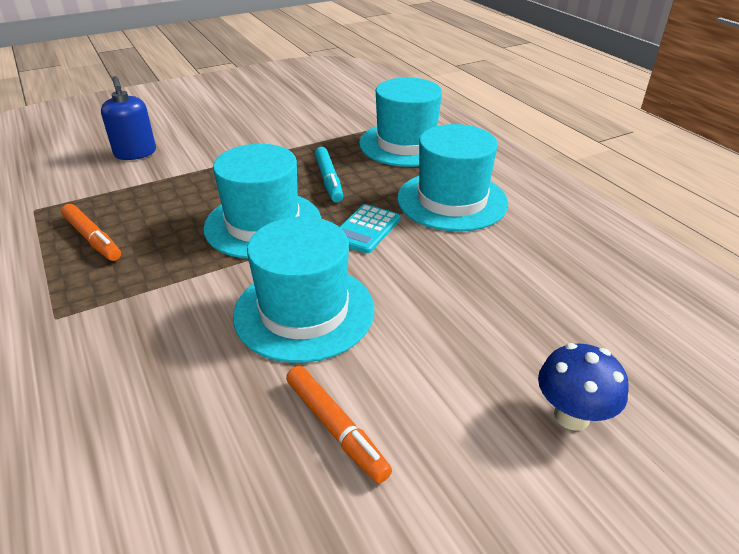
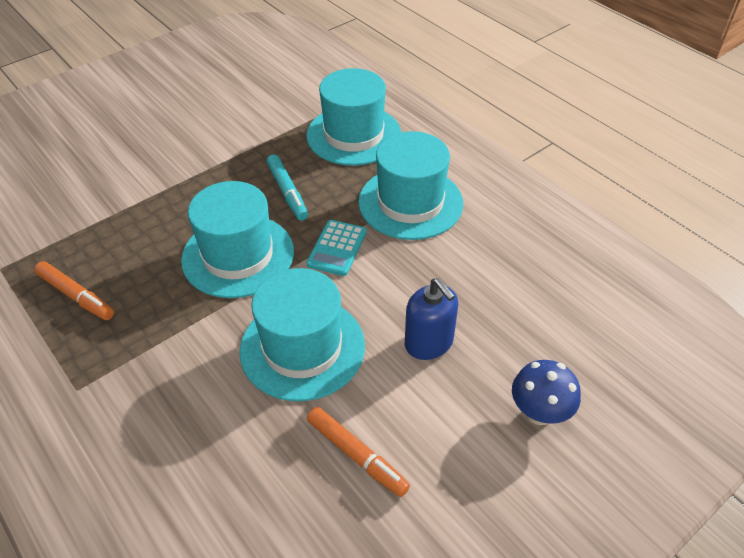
camera: 10 degrees left, 10 degrees up
(135, 153) = (78, 181): blue soap dispenser -> blue soap dispenser (429, 343)

